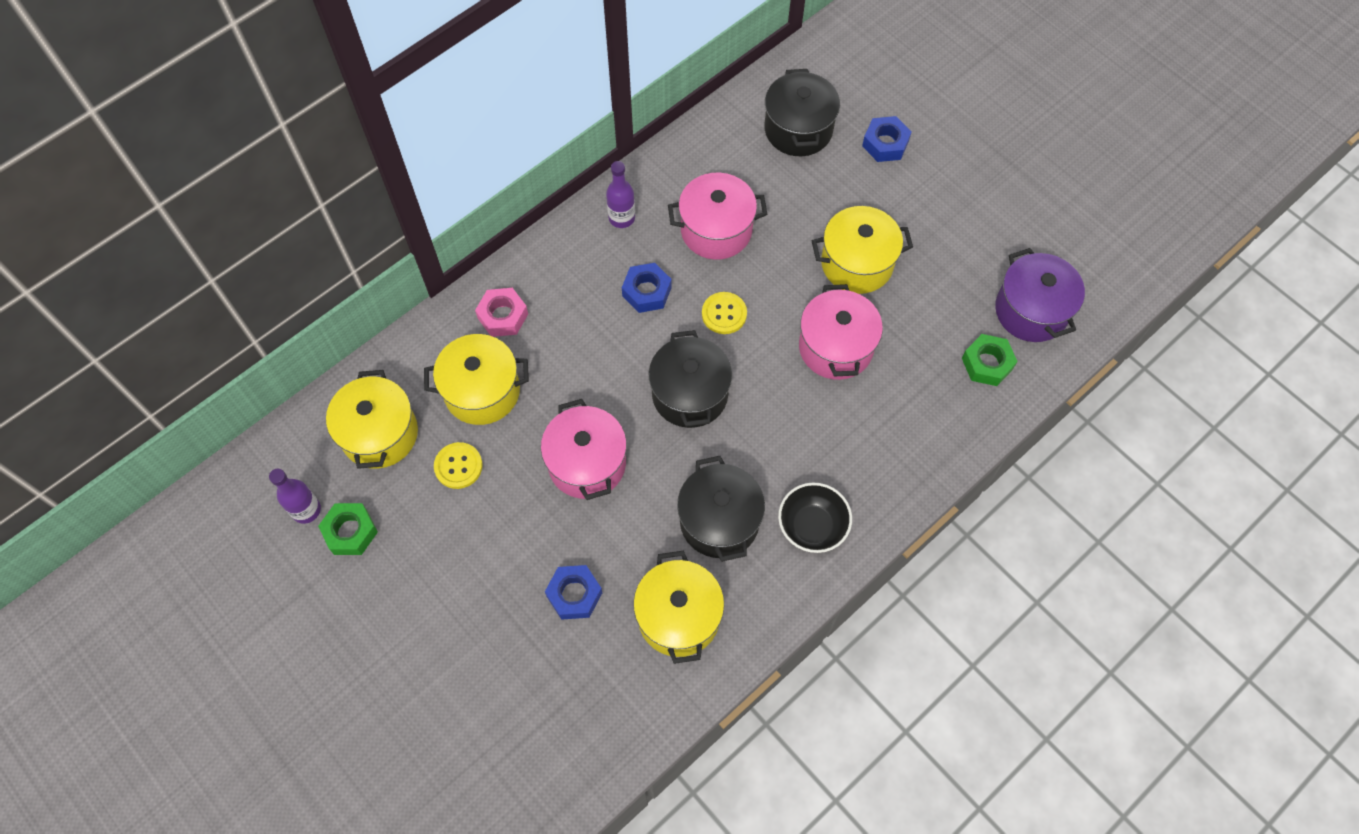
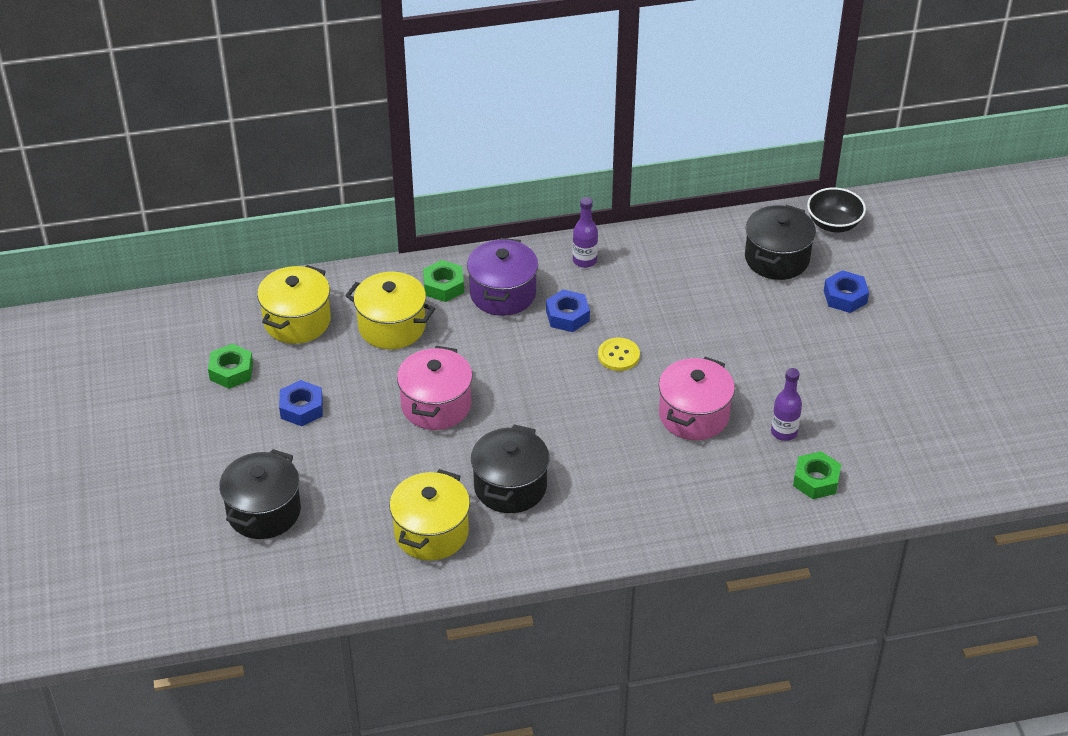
camera: 30 degrees right, 20 degrees down
(306, 510) = (210, 344): purple bottle -> purple bottle (784, 432)
(458, 466) = (339, 365): yellow button -> none
(503, 316) = (443, 286): pink nut -> green nut
(574, 594) = (363, 482): blue nut -> blue nut (301, 408)
(690, 394) = (550, 396): black pot -> black pot (264, 512)
(716, 230) = (655, 298): pink pot -> none
(812, 526) = (582, 523): black bowl -> black bowl (833, 224)
(857, 263) = (756, 367): yellow pot -> none
(1031, 311) = (884, 461): purple pot -> purple pot (503, 294)

